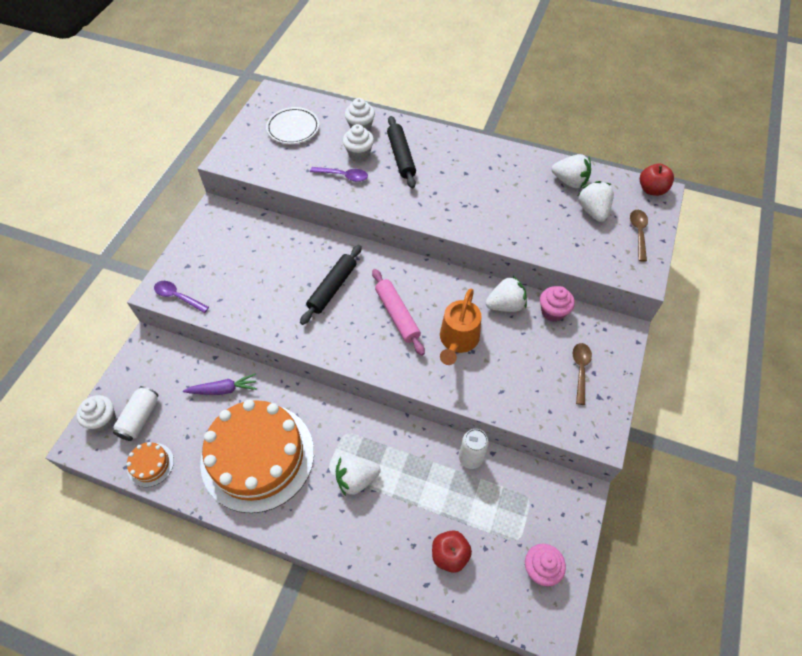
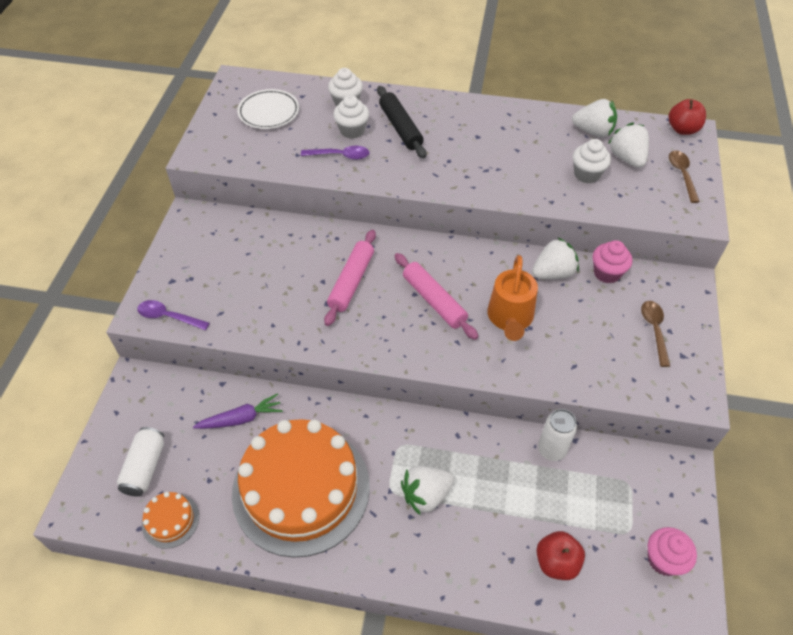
camera: 10 degrees left, 5 degrees down
(103, 420) = (99, 477): white cupcake -> white cupcake (587, 174)
(332, 288) = (351, 282): black rolling pin -> pink rolling pin

